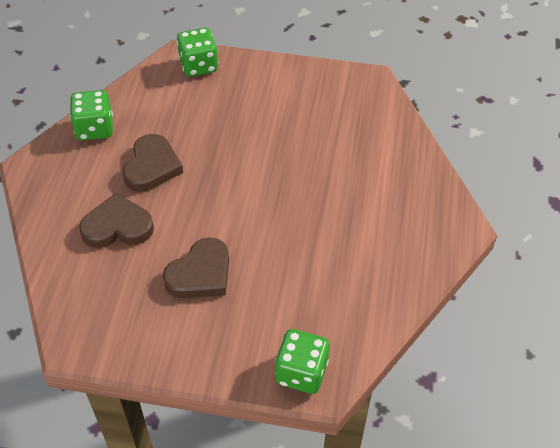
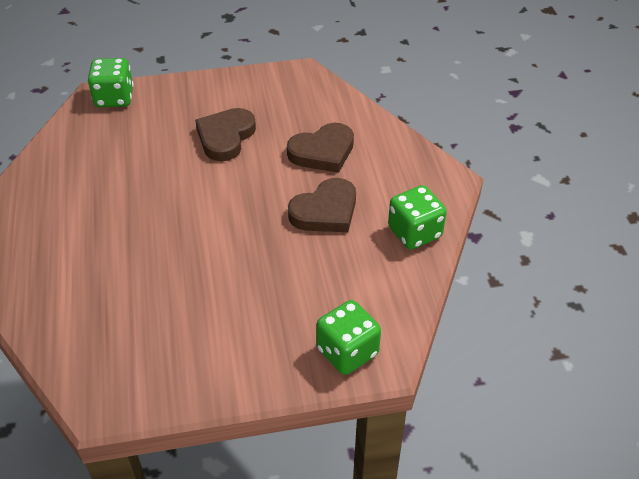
camera: 160 degrees right, 5 degrees down
(152, 167) = (325, 211): brown heart -> brown heart turned 120 degrees counterclockwise

